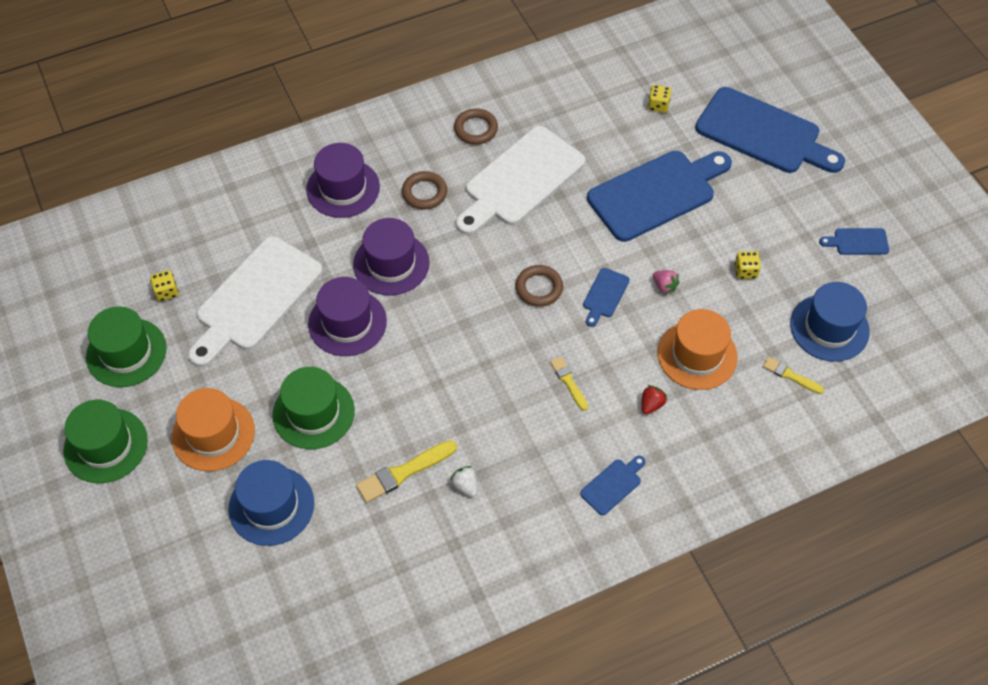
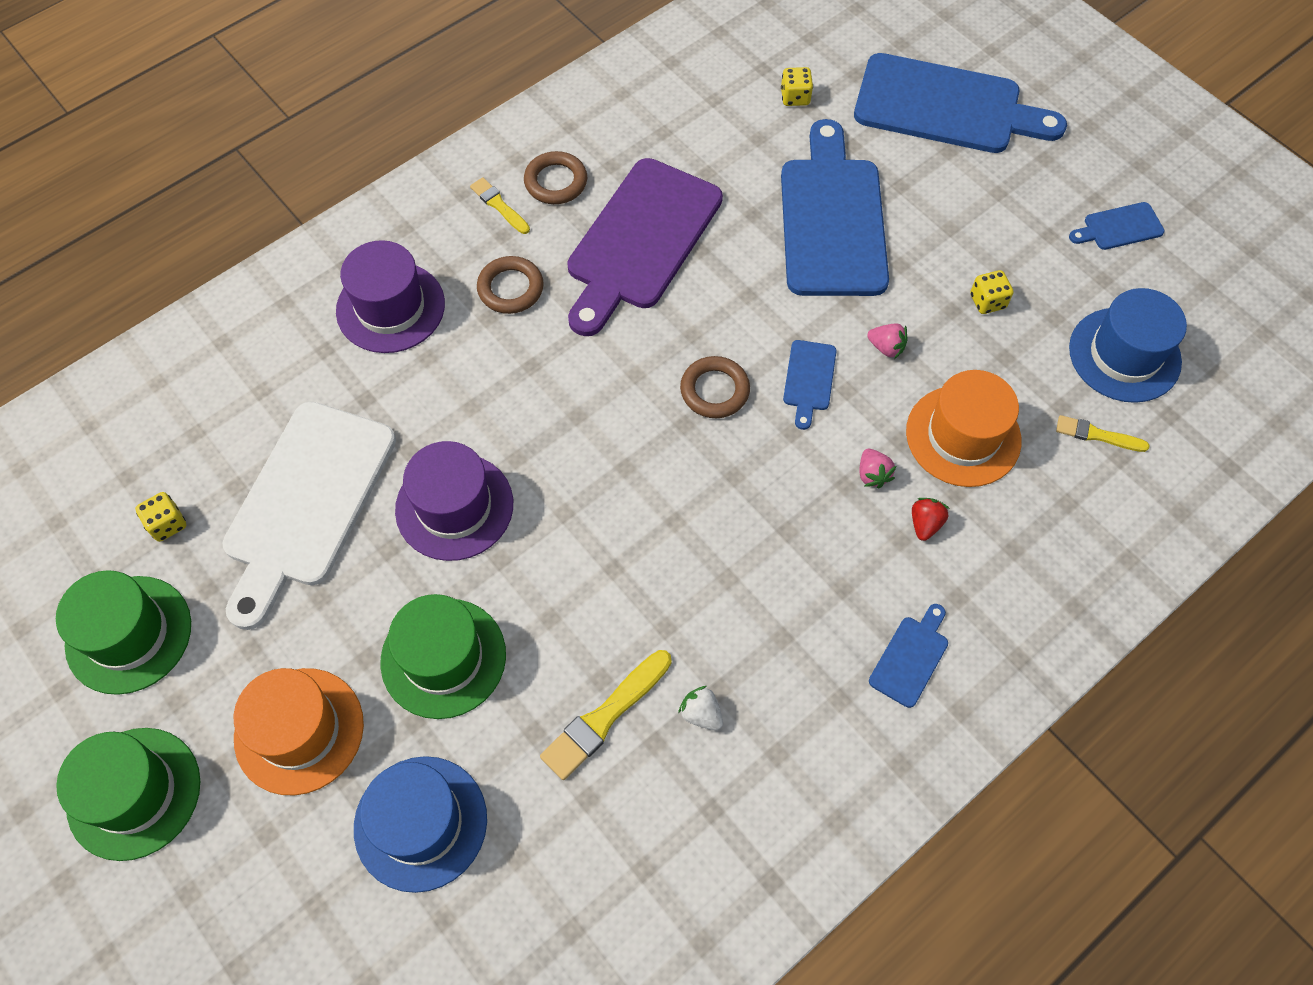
camera: 15 degrees left, 5 degrees up
(391, 263) = (493, 403): purple hat -> none
(520, 180) = (640, 241): white cutting board -> purple cutting board
(568, 382) = (799, 518): yellow brush -> yellow brush (499, 205)
(627, 365) = (872, 474): none -> pink strawberry
(656, 193) = (832, 219): blue cutting board -> blue cutting board turned 45 degrees counterclockwise

